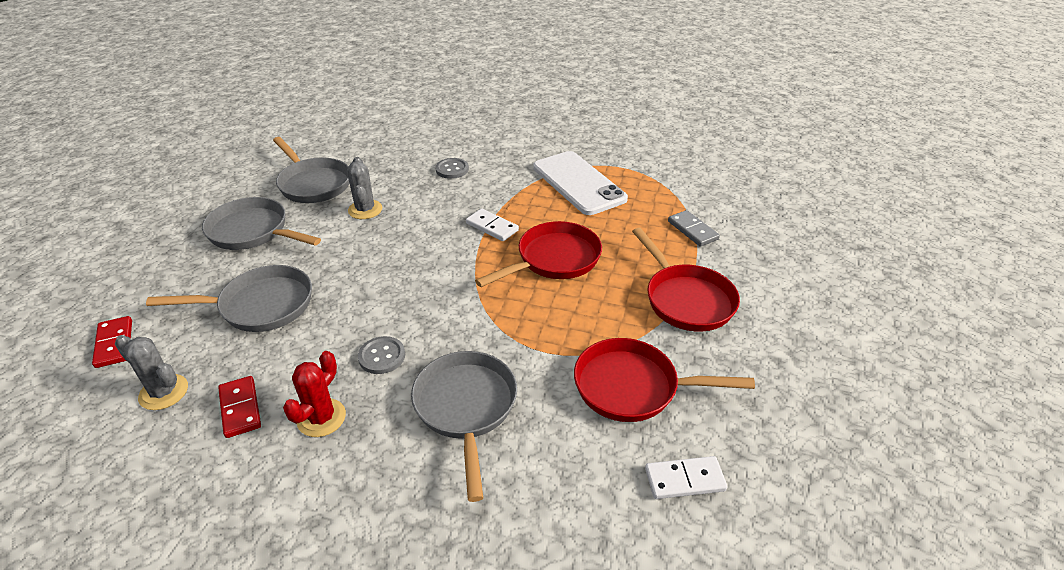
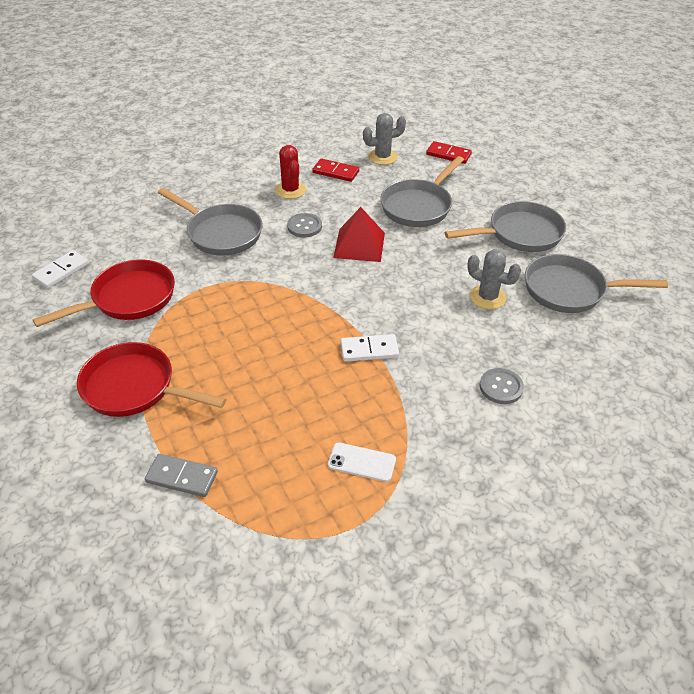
camera: 135 degrees right, 5 degrees up
(371, 303) = (359, 245): none -> red pyramid
(554, 259) = (280, 354): red pan -> none
(578, 183) = (361, 462): white phone -> white phone, size x0.44

